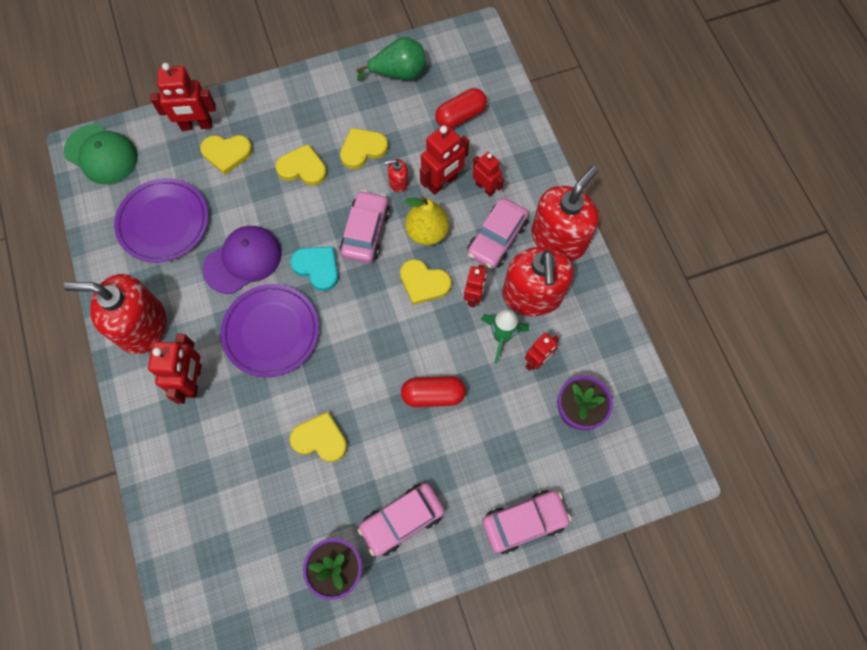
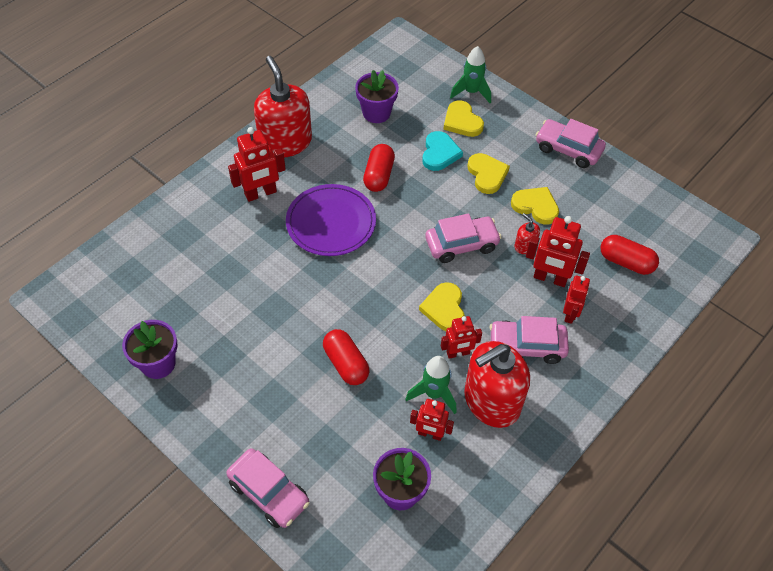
camera: 60 degrees right, 15 degrees down
(101, 154) = (405, 52): green cap -> none
(163, 222) = (376, 113): purple plate -> purple flower pot
(196, 125) = (471, 92): red robot -> green rocket
(243, 260) = (379, 175): purple cap -> red capsule
(317, 268) = (406, 226): turquoise heart -> turquoise heart (439, 153)
(320, 439) = (260, 299): yellow heart -> none
(398, 73) = (628, 197): green pear -> none
(402, 520) = (221, 392): pink car -> pink car (568, 149)
(427, 232) = (494, 289): yellow pear -> none
(558, 238) = (564, 398): red soap dispenser -> none

